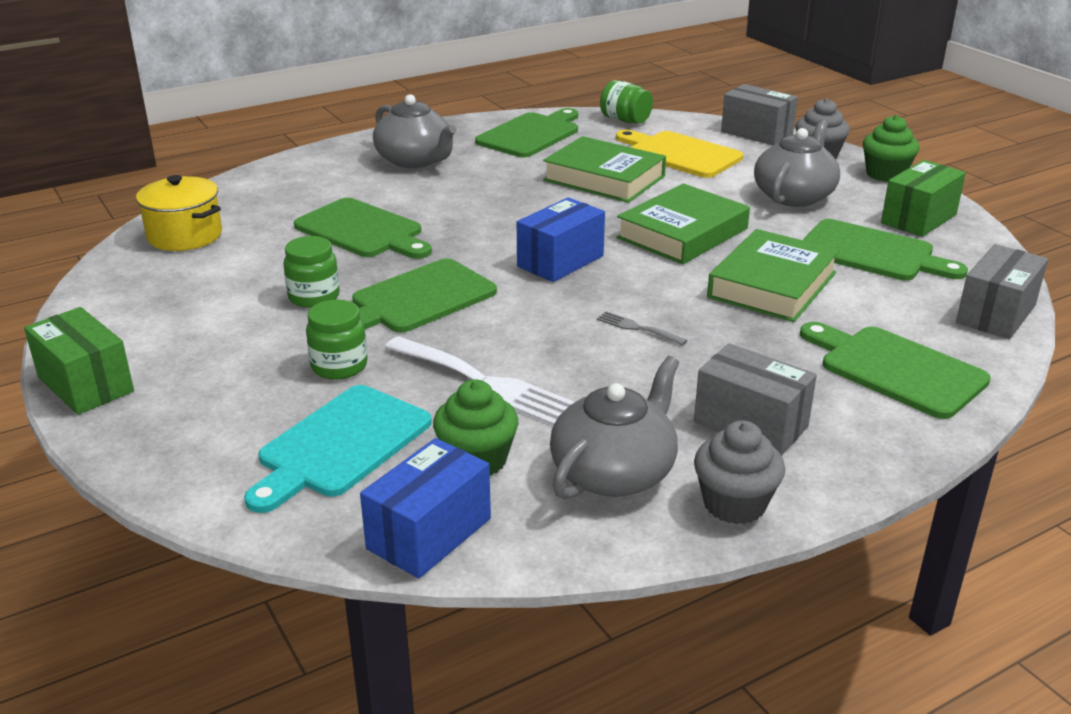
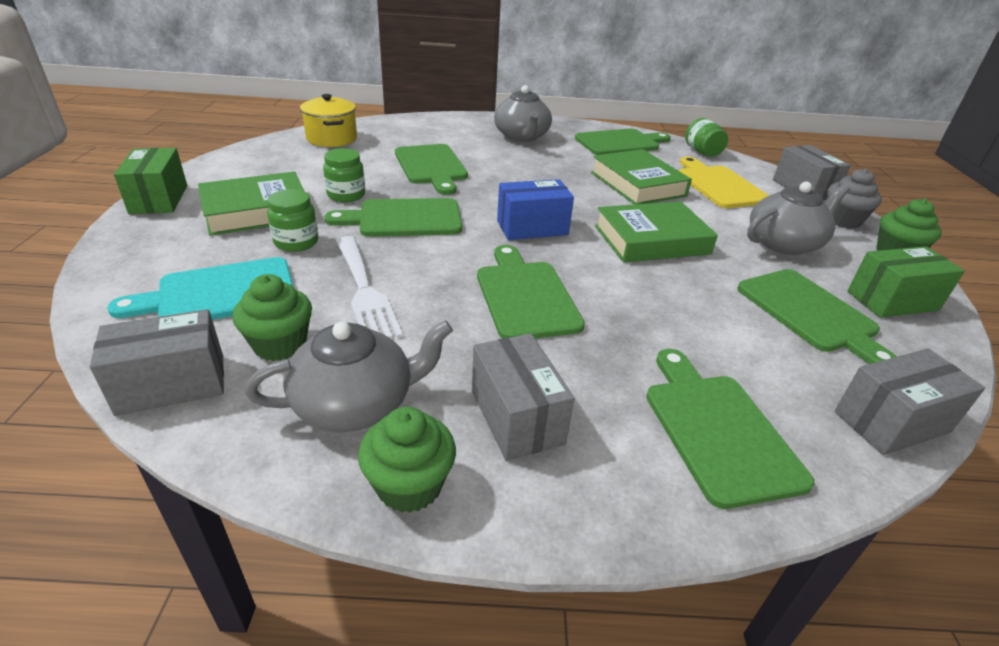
camera: 30 degrees right, 5 degrees up
(429, 533) = (172, 384): blue box -> grey box
(637, 328) = (525, 296): grey fork -> green cutting board
(734, 504) = (409, 485): grey cupcake -> green cupcake
(772, 285) = (681, 305): green book -> green book (257, 211)

